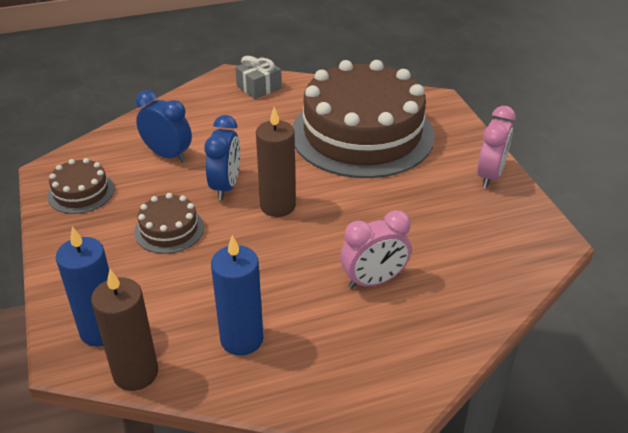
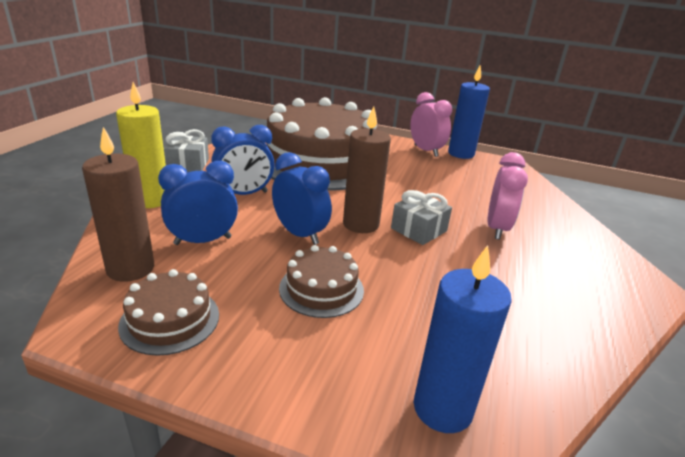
camera: 55 degrees left, 10 degrees down
(135, 373) = (534, 409): brown candle -> brown candle (130, 268)
(190, 107) = (151, 200): none -> yellow candle
(242, 339) = (524, 316): blue candle -> blue candle (461, 154)
(249, 134) = (244, 194): none -> blue clock
(309, 238) = (418, 229): none -> grey gift

